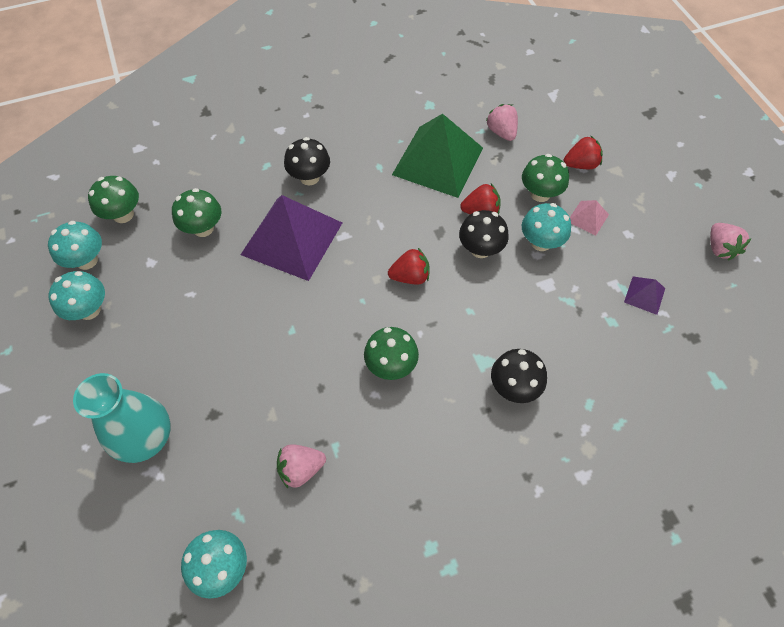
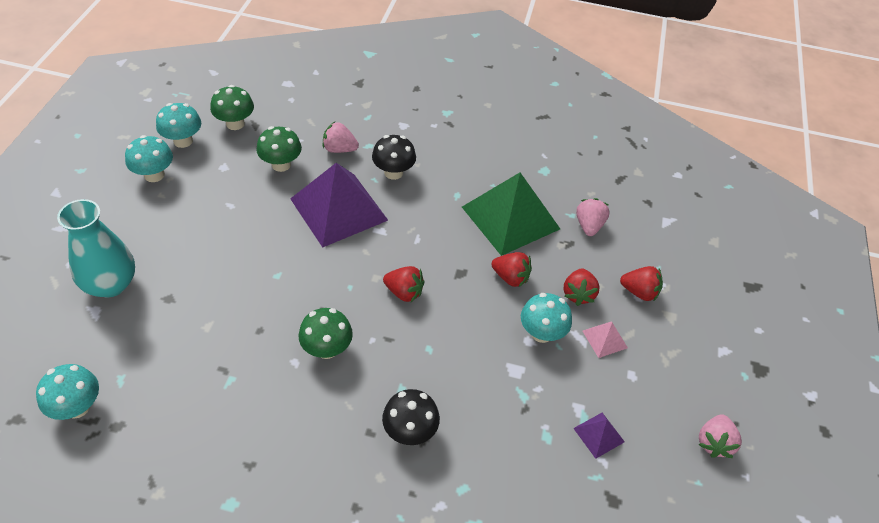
camera: 30 degrees right, 10 degrees down
(301, 469) = (191, 378): pink strawberry -> pink strawberry (339, 149)
(480, 249) = (483, 307): black mushroom -> none
(540, 194) = (578, 294): green mushroom -> red strawberry

